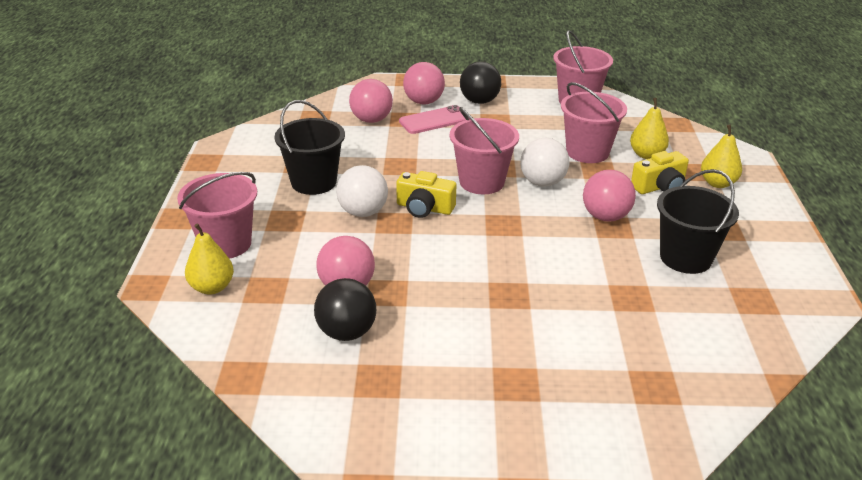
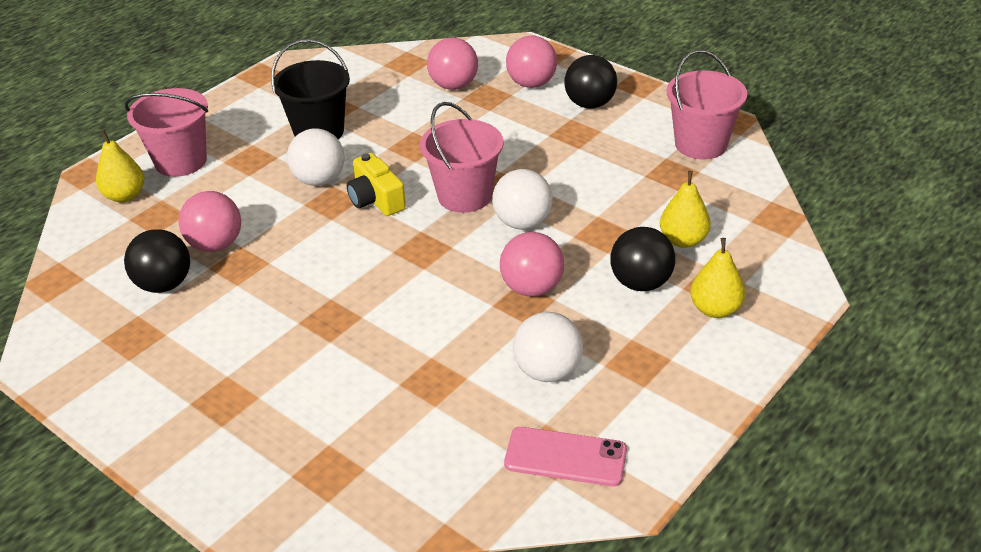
camera: 40 degrees right, 5 degrees up
(434, 120) = (513, 109): pink phone -> pink phone (565, 457)
(587, 152) = (620, 209): pink bucket -> none
(660, 187) = (640, 283): yellow camera -> black ball
(685, 258) = (547, 371): black bucket -> white ball

